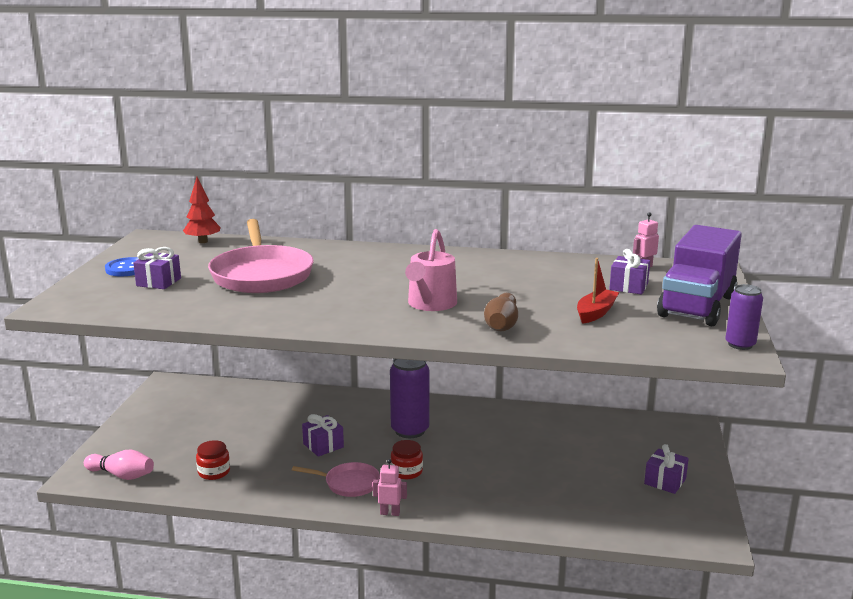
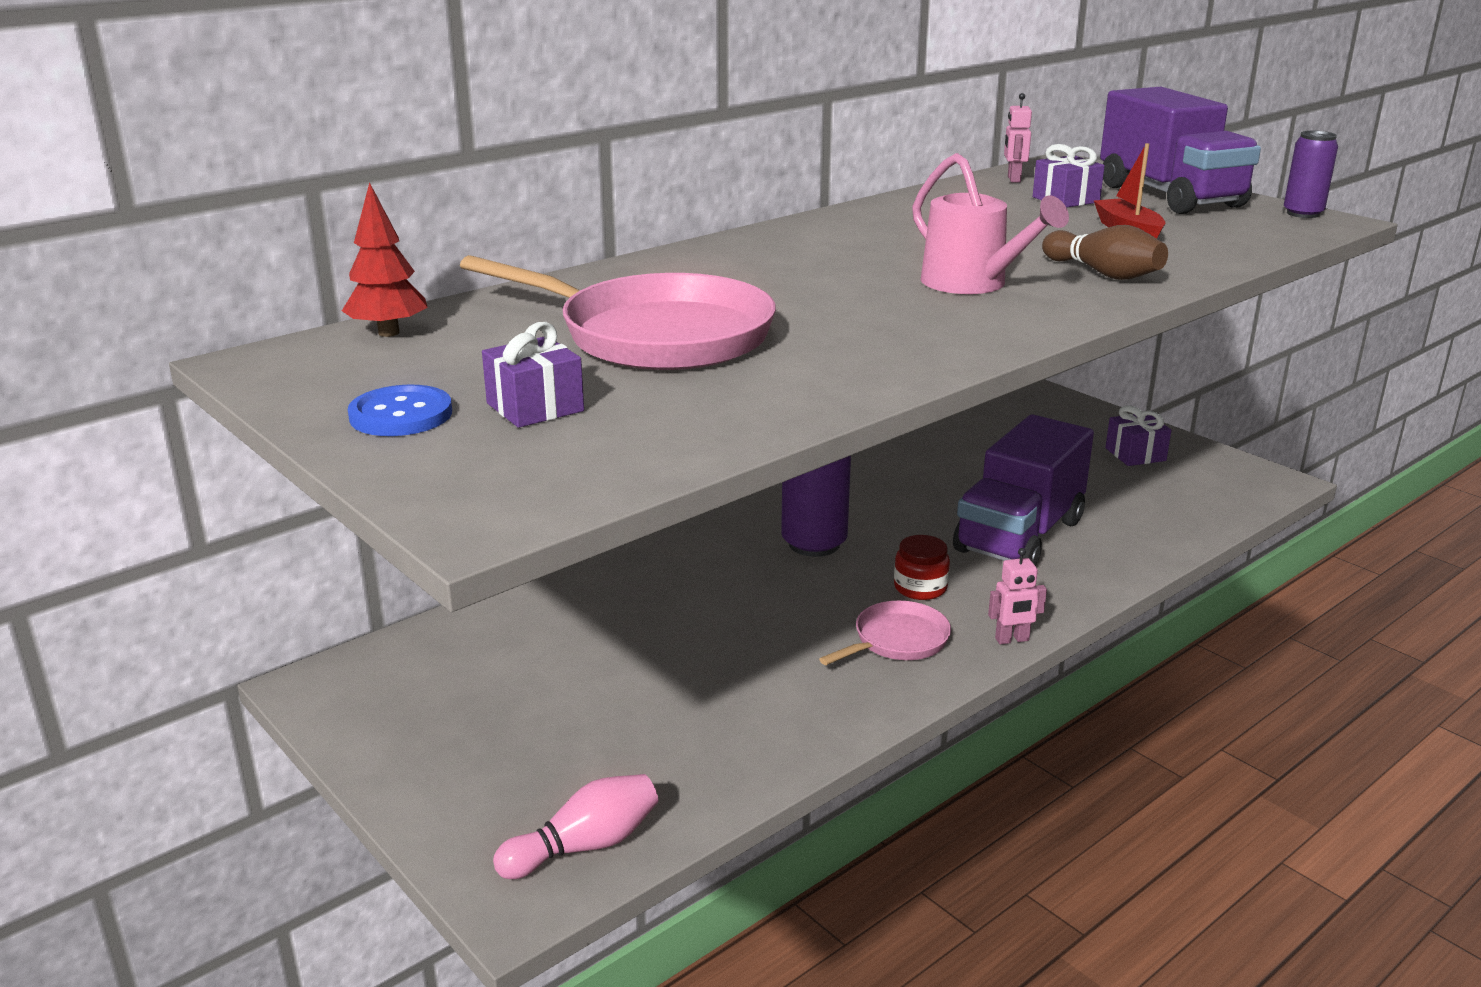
camera: 50 degrees left, 5 degrees up
(214, 472) = (708, 743): red jar -> none
(323, 445) = (762, 620): purple gift -> none
(390, 513) = (1012, 640): pink robot -> pink robot turned 150 degrees counterclockwise
(502, 479) = (1020, 536): none -> purple truck

